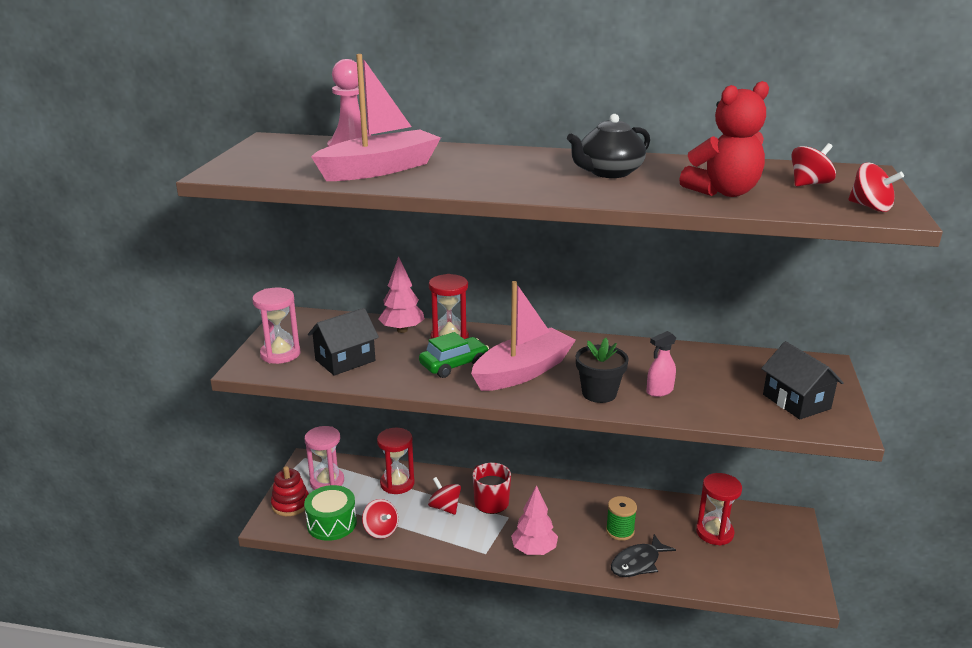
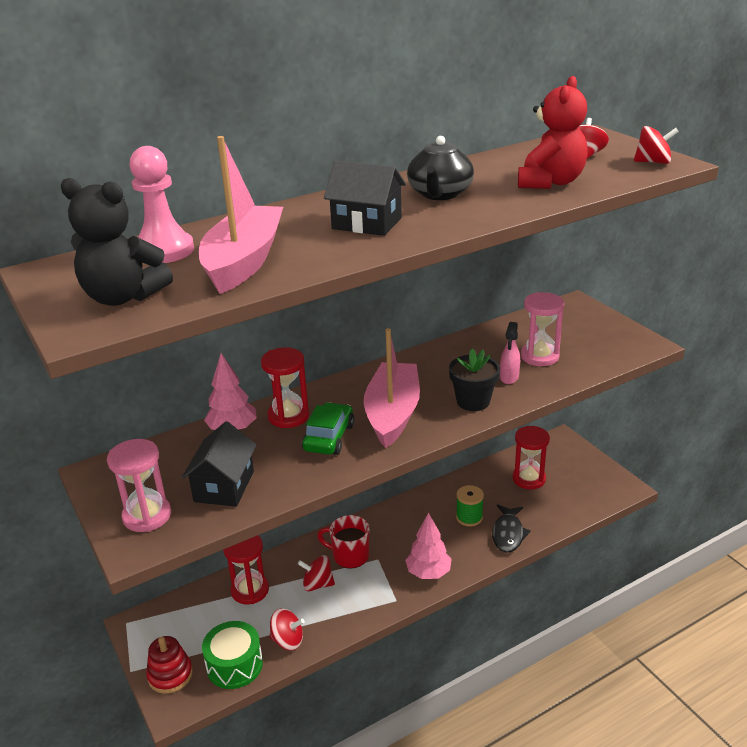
camera: 40 degrees left, 5 degrees up
(276, 165) = (123, 297): none -> black teddy bear
(327, 482) = (180, 631): pink hourglass -> pink hourglass (539, 356)
(796, 401) = (598, 340): black house -> black house (366, 223)

